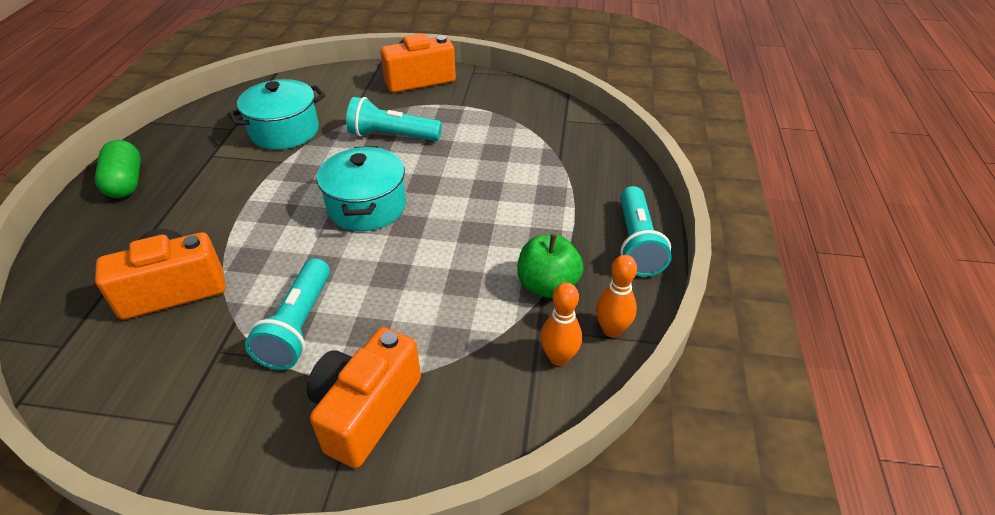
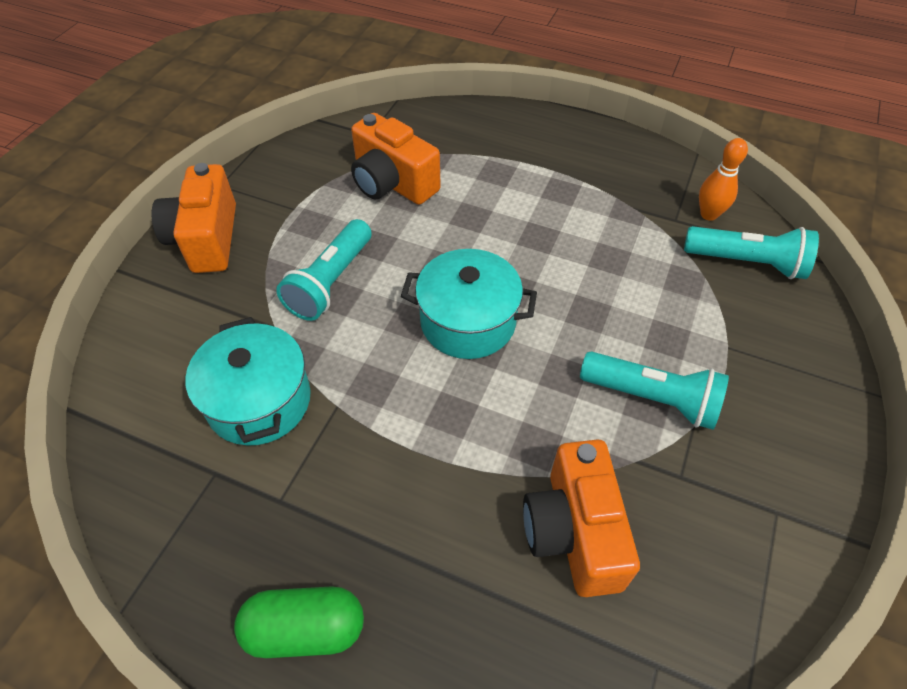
camera: 75 degrees left, 10 degrees up
(366, 410) = (761, 350): orange camera -> orange camera (392, 183)
(547, 285) = (624, 202): green apple -> none
(612, 330) = (681, 177): orange bowling pin -> none
(637, 243) = (581, 136): turquoise flashlight -> turquoise flashlight (747, 262)

